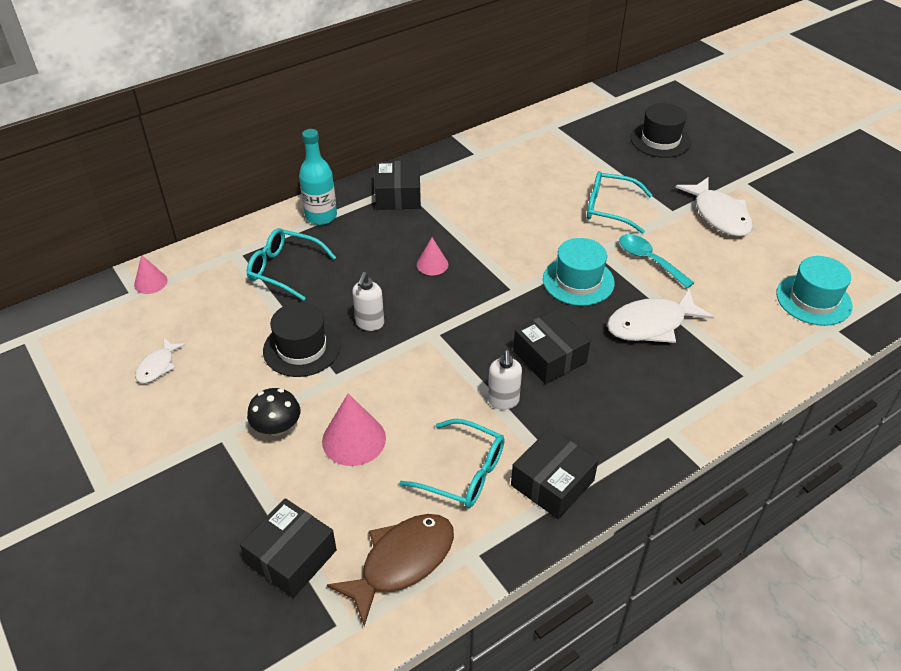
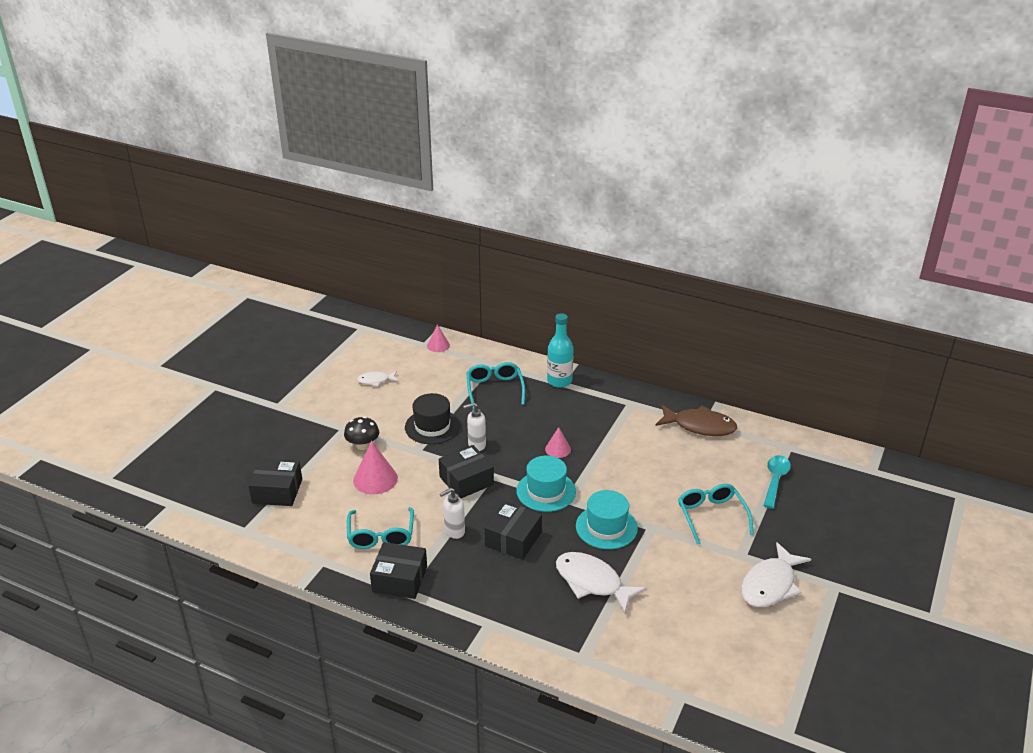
camera: 60 degrees right, 10 degrees down
(398, 195) = (615, 404): black box -> black box (466, 480)
(401, 562) = (299, 535): brown fish -> brown fish (700, 426)
(649, 260) = (667, 558): turquoise spoon -> turquoise spoon (775, 480)
(660, 140) = (842, 517): black hat -> none
(813, 299) = (711, 676): turquoise hat -> turquoise hat (546, 491)

